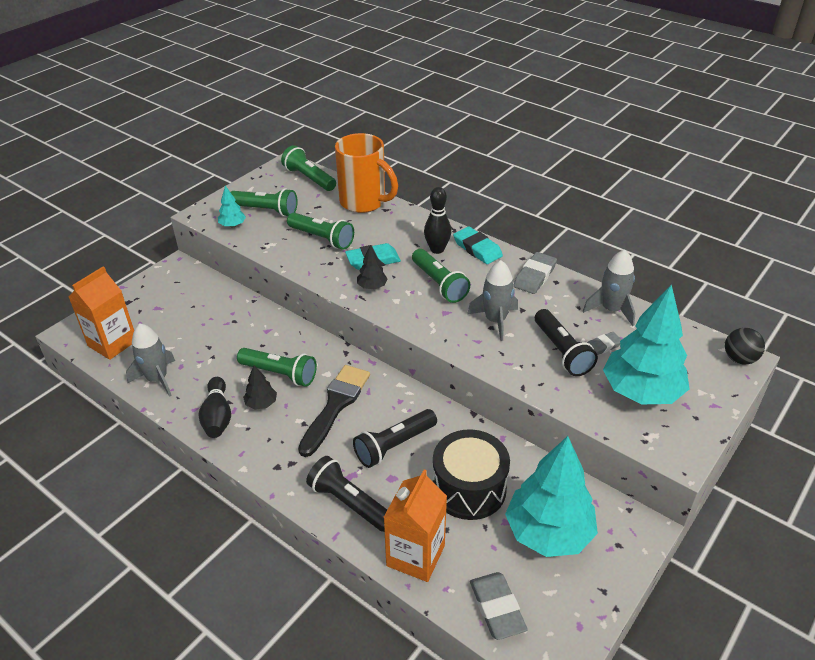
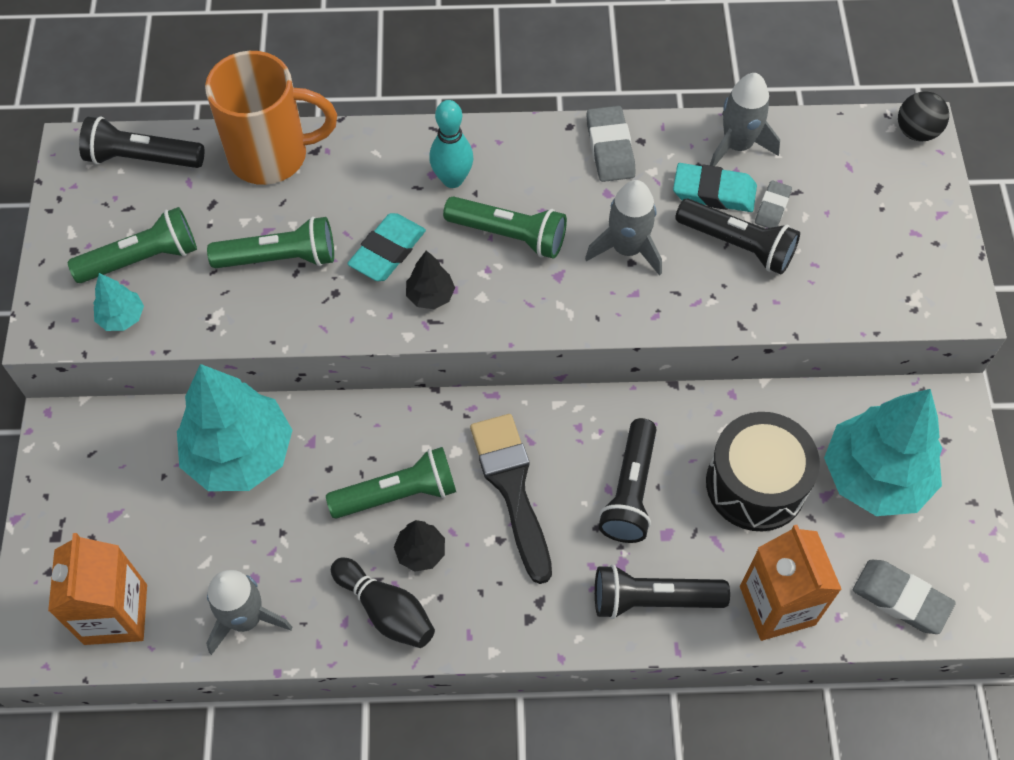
camera: 40 degrees left, 20 degrees up
(309, 178) = (142, 158): green flashlight -> black flashlight
(437, 249) = (452, 179): black bowling pin -> turquoise bowling pin
(477, 249) = (501, 146): turquoise eraser -> turquoise eraser (714, 192)
(641, 392) = (860, 245): turquoise tree -> turquoise tree (240, 454)

